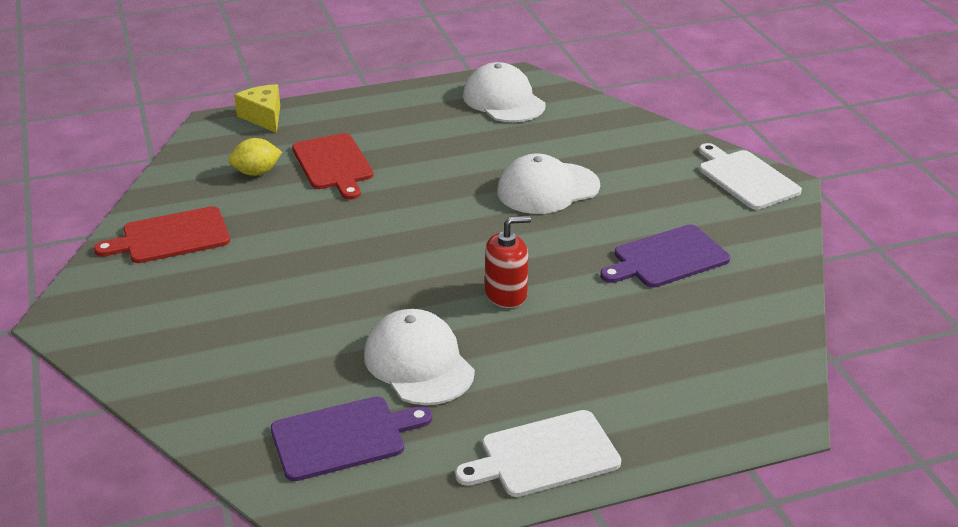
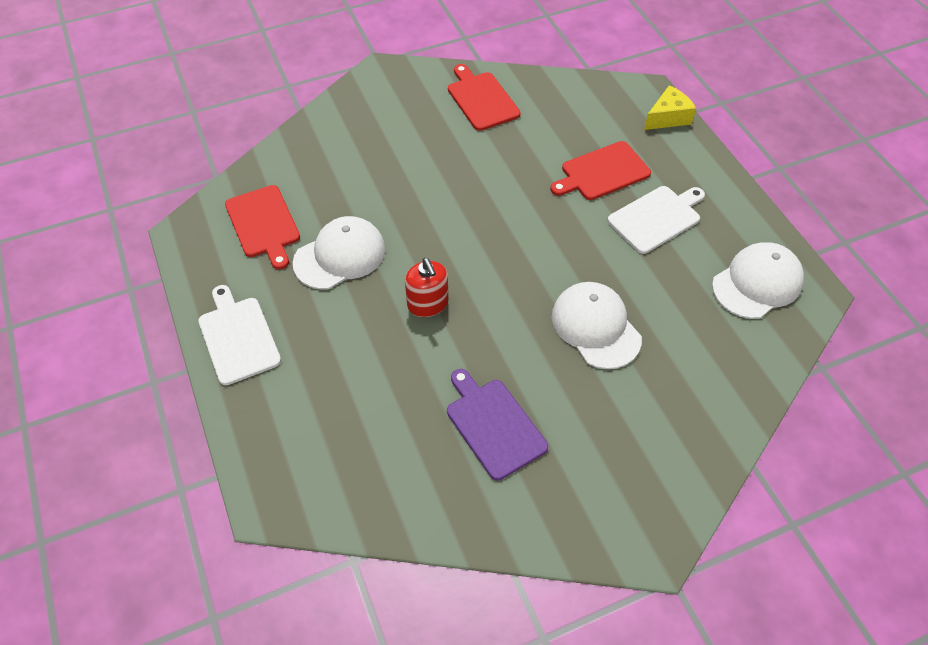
camera: 85 degrees right, 20 degrees up
(256, 172) = (578, 128): yellow lemon -> none
(344, 437) = (263, 224): purple cutting board -> red cutting board
(746, 178) = (656, 509): white cutting board -> white cutting board (656, 218)

